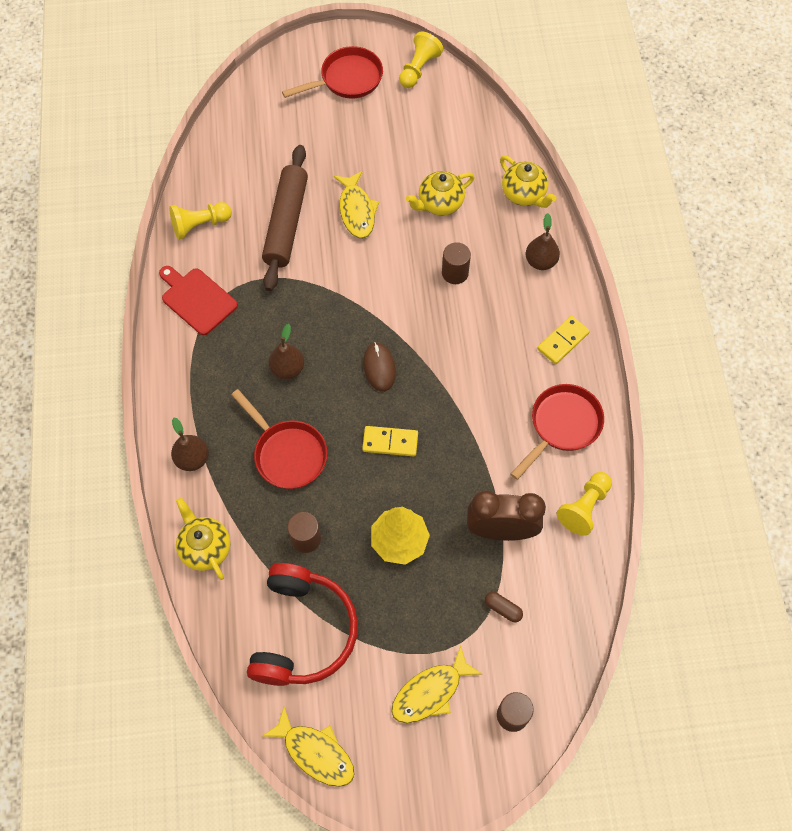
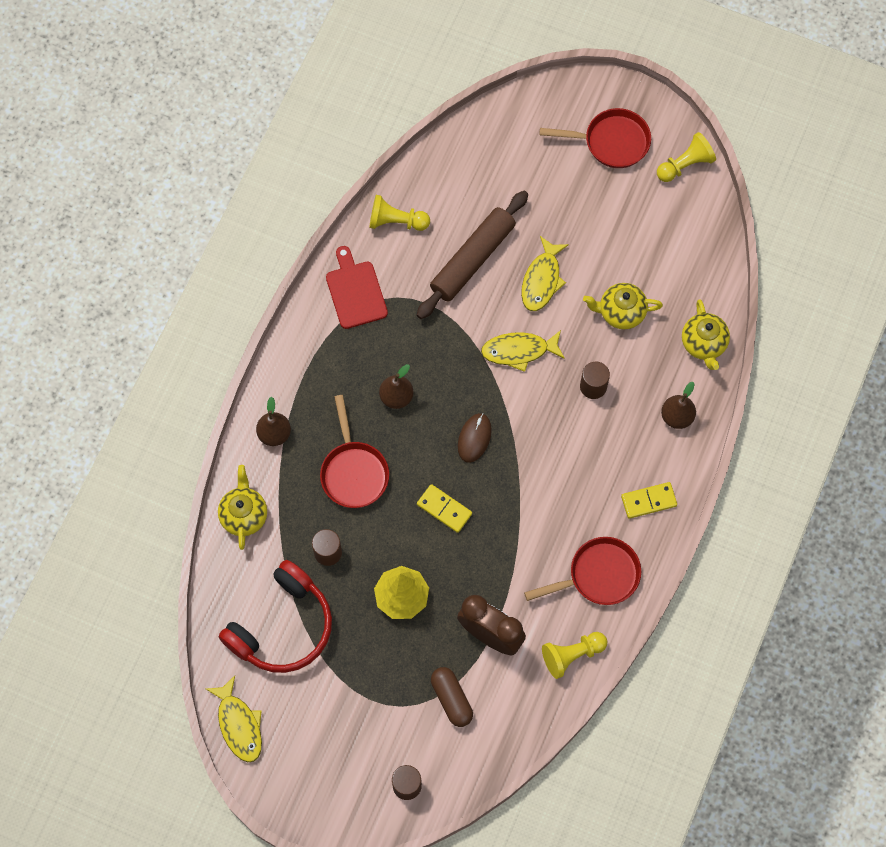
camera: 30 degrees right, 5 degrees up
(430, 692) = (354, 730): yellow fish -> yellow fish (519, 351)
(503, 608) = (451, 699): brown capsule -> brown capsule, size x1.64

